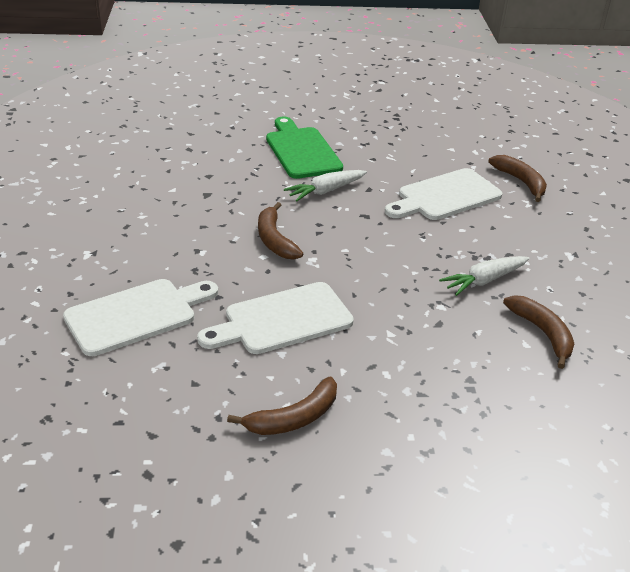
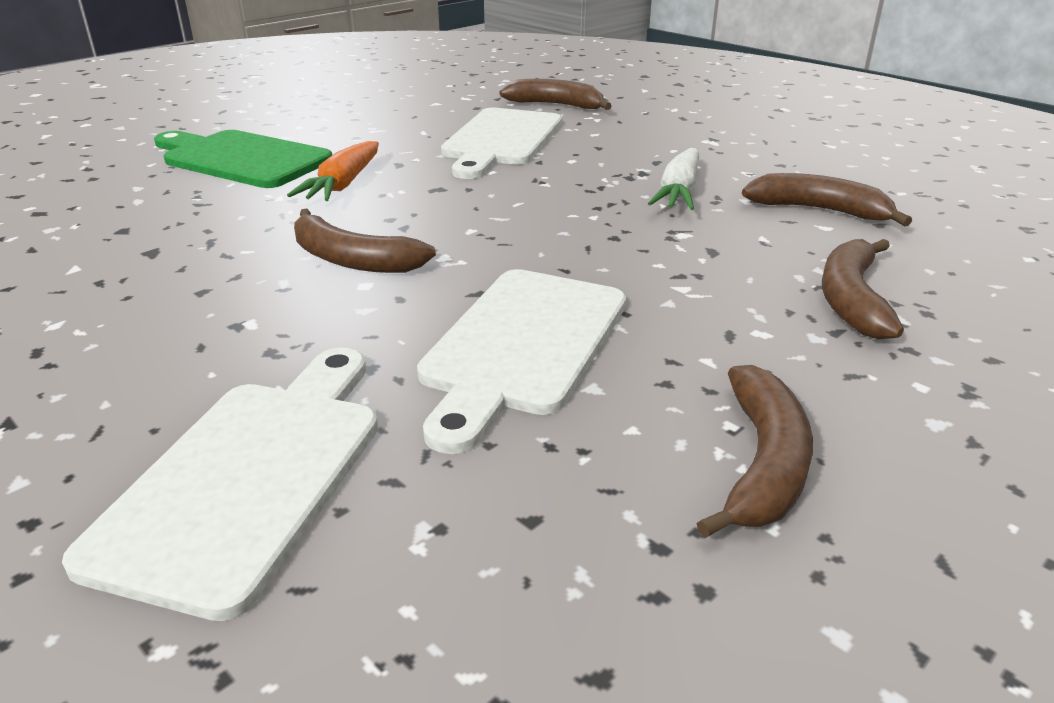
camera: 40 degrees left, 5 degrees down
(325, 191) = (343, 184): white carrot -> orange carrot
(458, 385) = (851, 299): none -> brown banana

